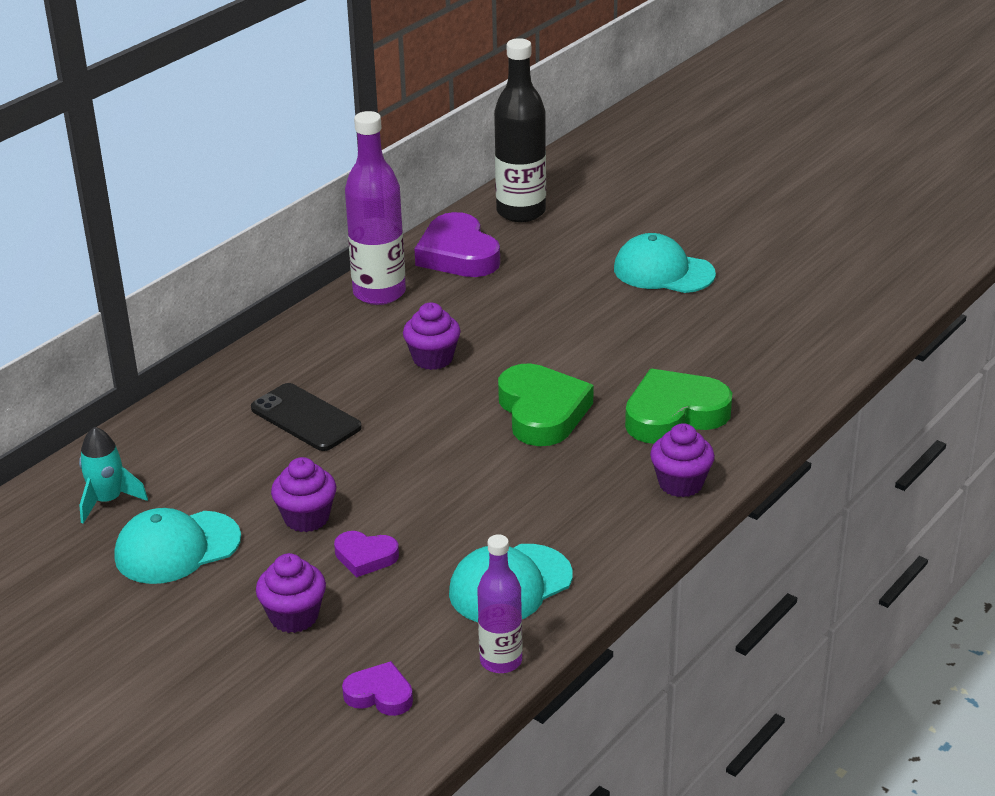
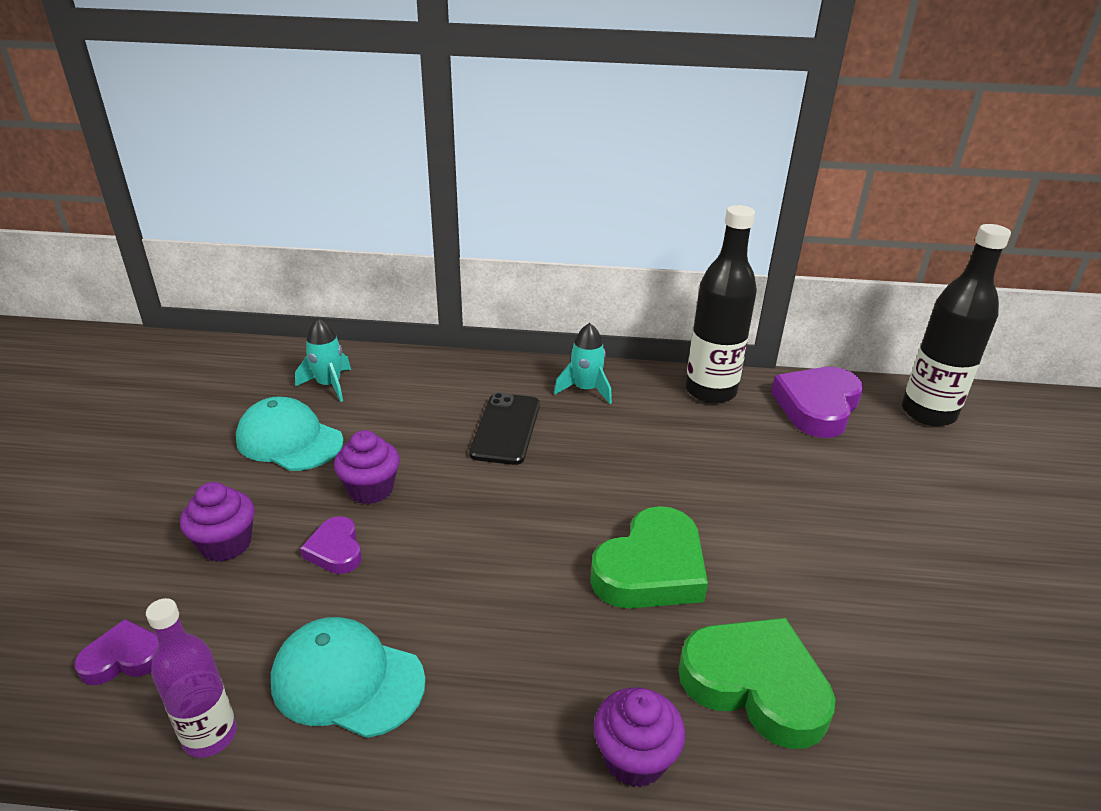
camera: 55 degrees right, 0 degrees up
(300, 354) = (585, 389): none -> turquoise rocket
(379, 293) = (710, 391): purple bottle -> black bottle
(379, 694) = (124, 658): purple heart -> purple heart turned 90 degrees counterclockwise
(433, 358) = (656, 460): purple cupcake -> none
(663, 271) = (984, 550): turquoise cap -> none

